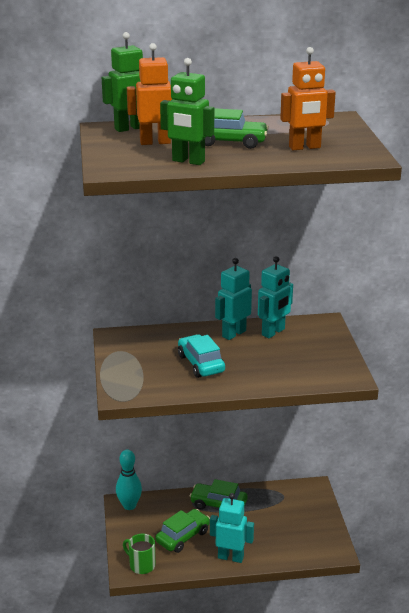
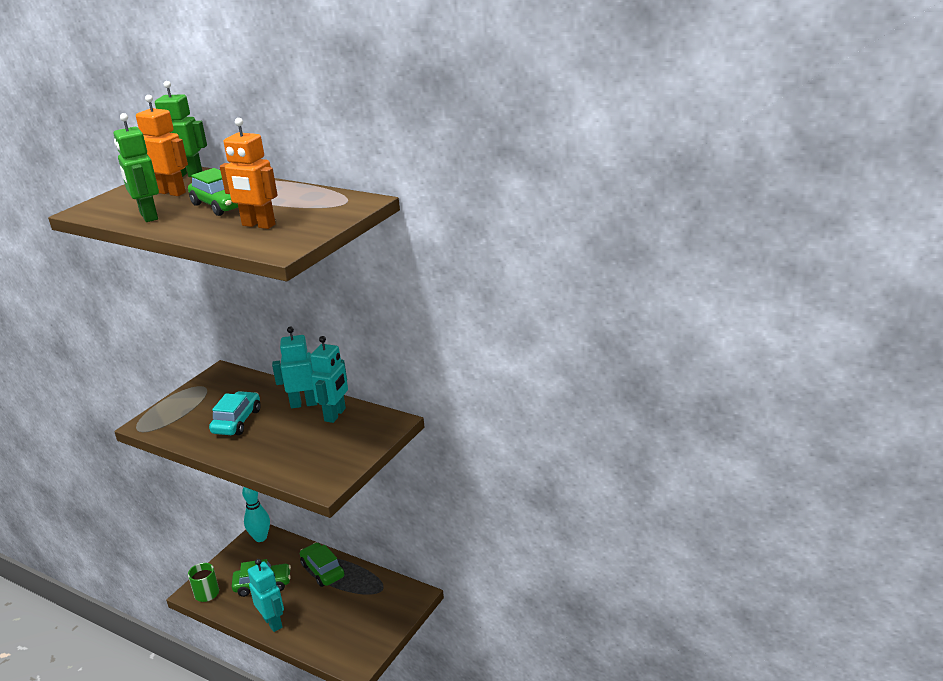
camera: 40 degrees right, 0 degrees up
(273, 332) = (335, 415): turquoise robot -> turquoise robot turned 60 degrees counterclockwise

